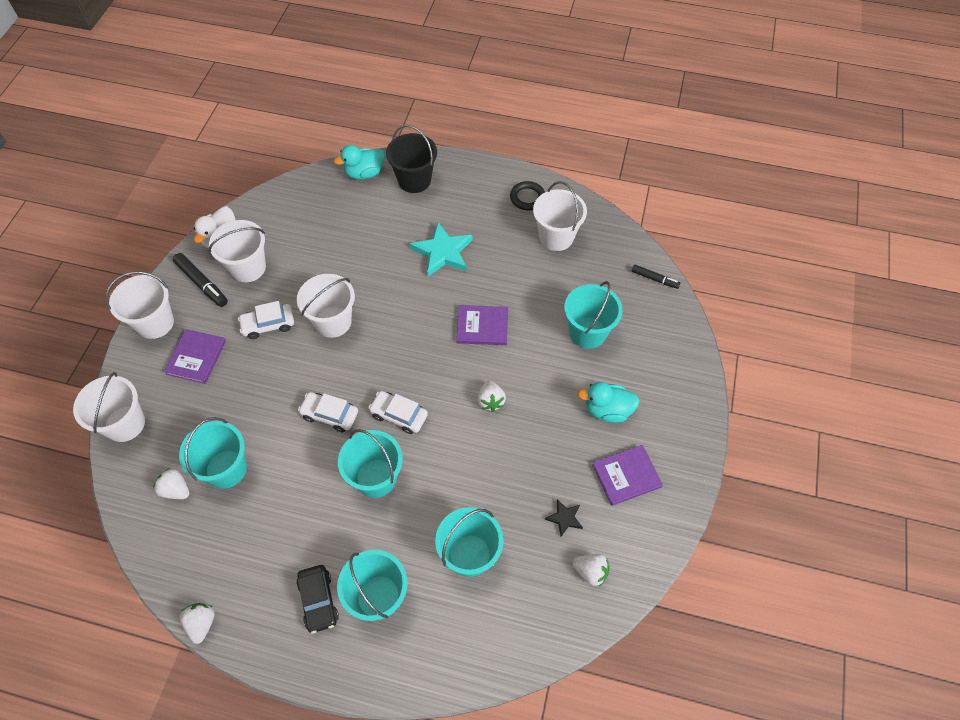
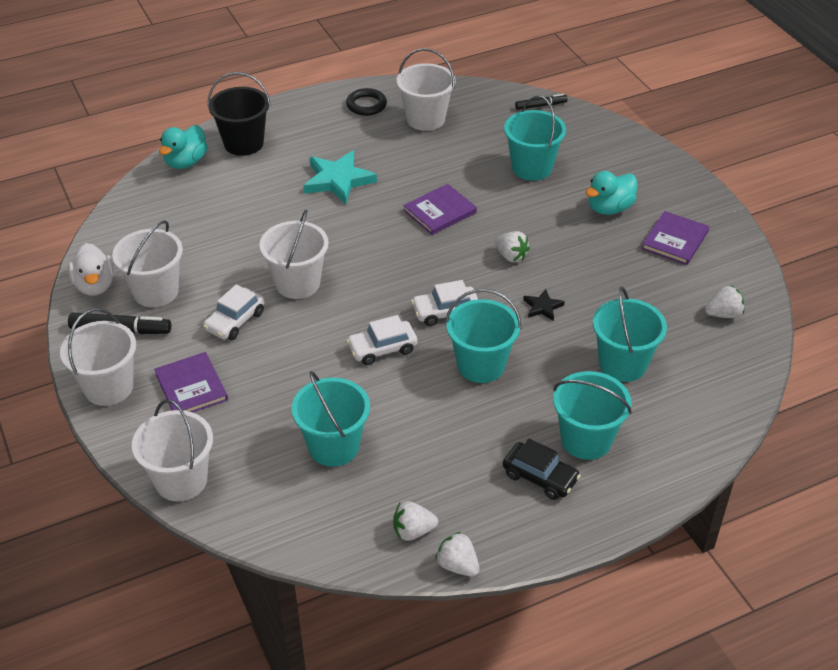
camera: 40 degrees left, 15 degrees down
(176, 490) = (303, 493): white strawberry -> white strawberry (413, 531)
(564, 518) = (663, 294): black star -> black star (542, 307)

